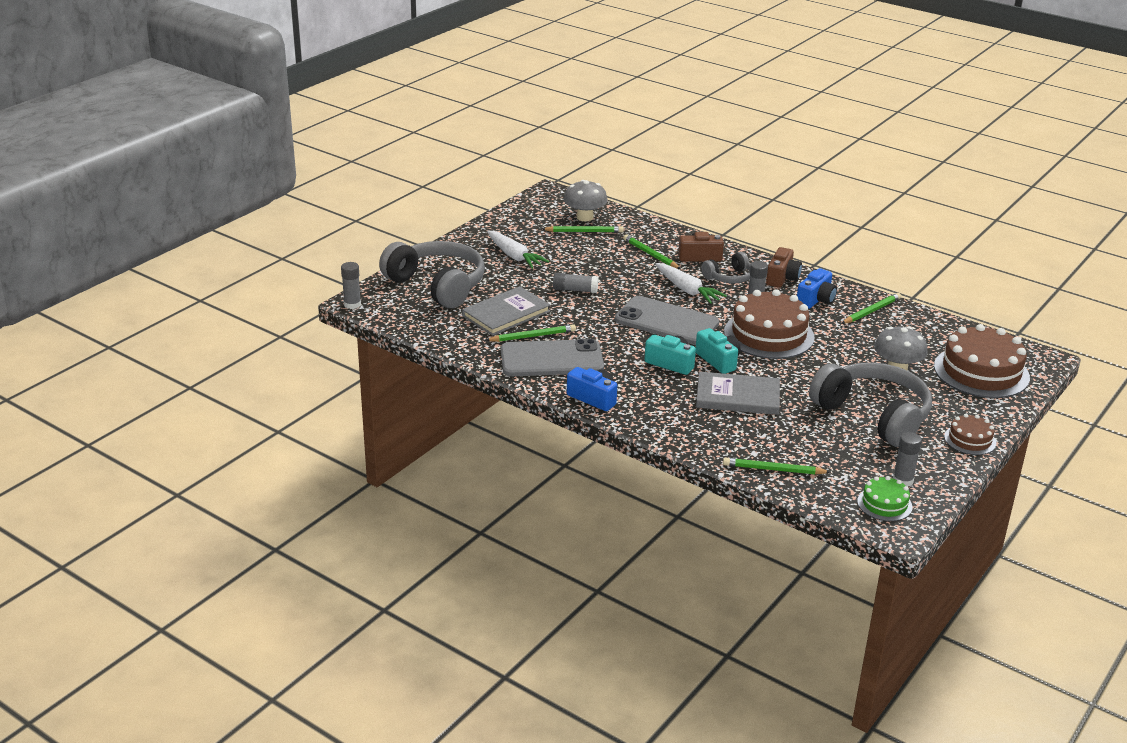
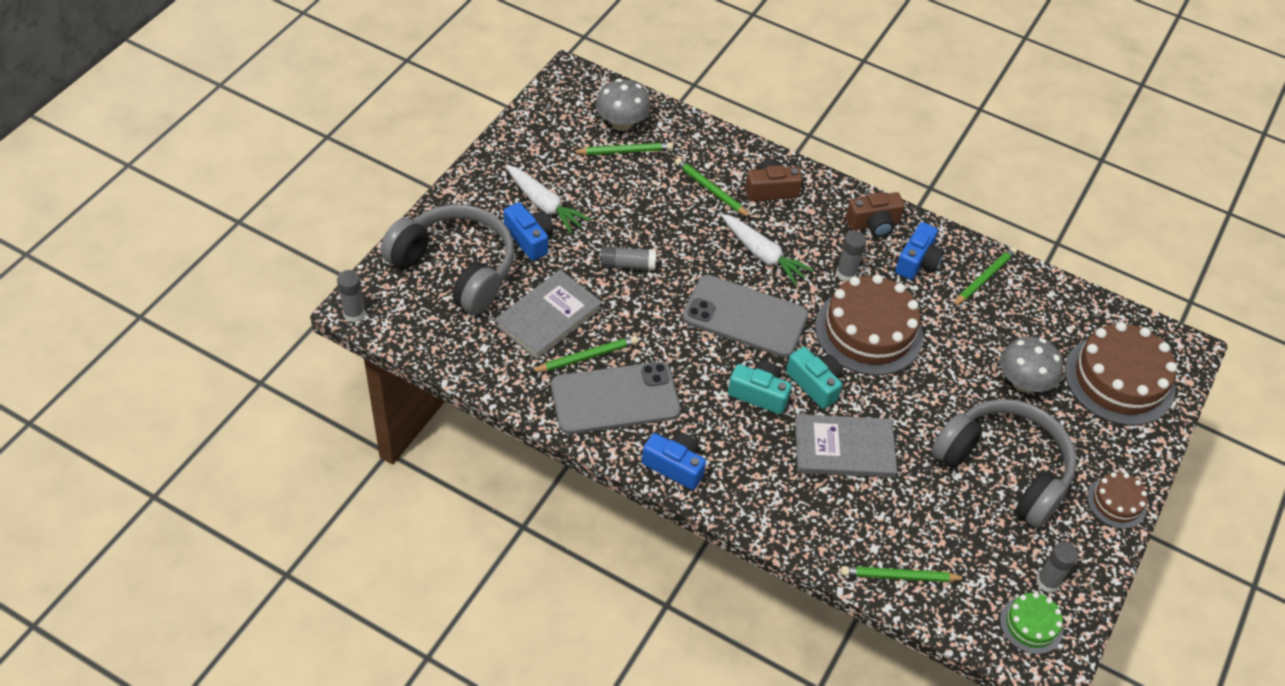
camera: 10 degrees left, 20 degrees up
(499, 273) = (529, 239): none -> blue camera
(729, 277) = (810, 227): grey headphones -> none
(782, 278) = (873, 224): brown camera -> brown camera turned 60 degrees clockwise

